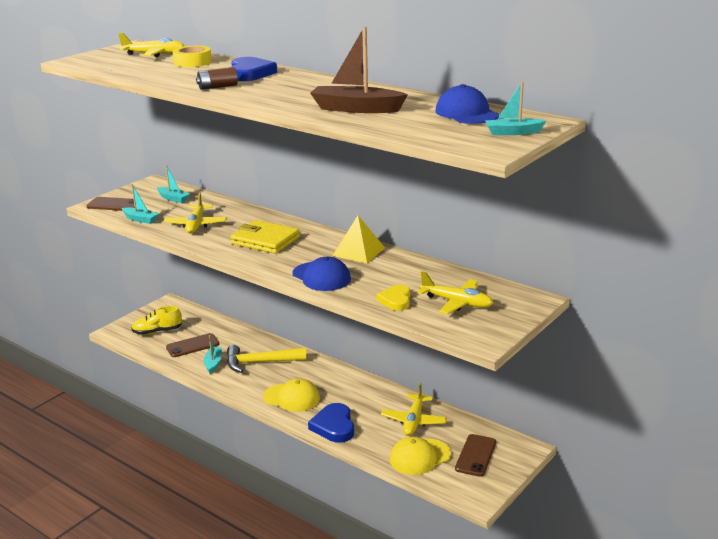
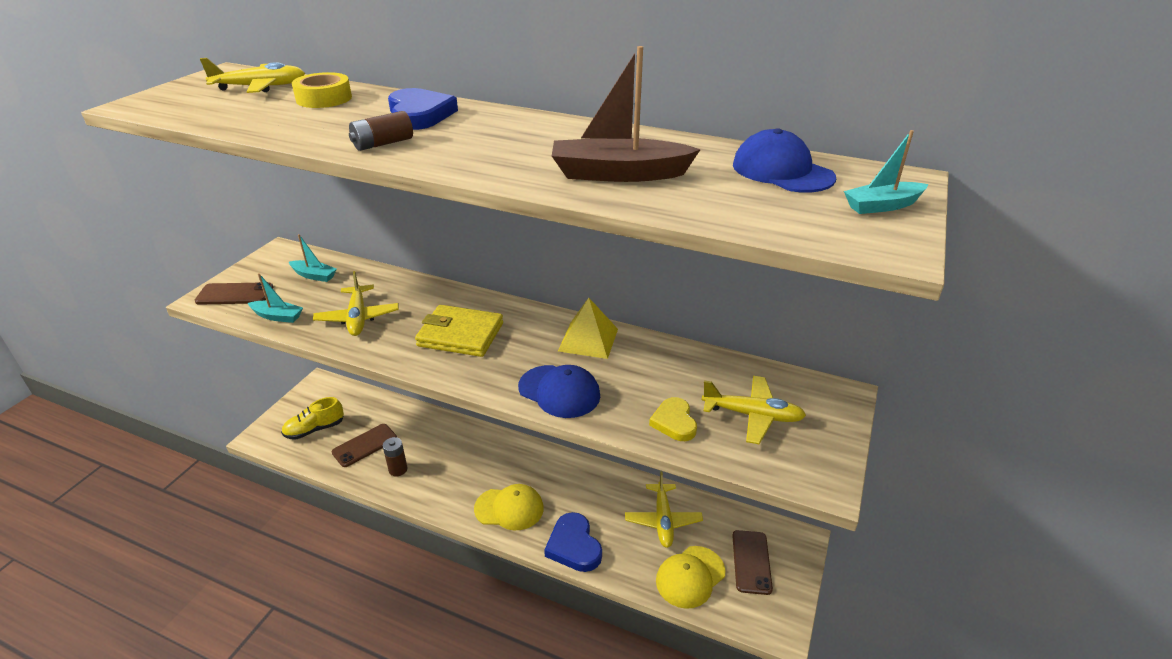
camera: 15 degrees left, 10 degrees up
(213, 363) = (398, 469): turquoise boat -> brown battery
(260, 362) = (455, 459): yellow hammer -> none

